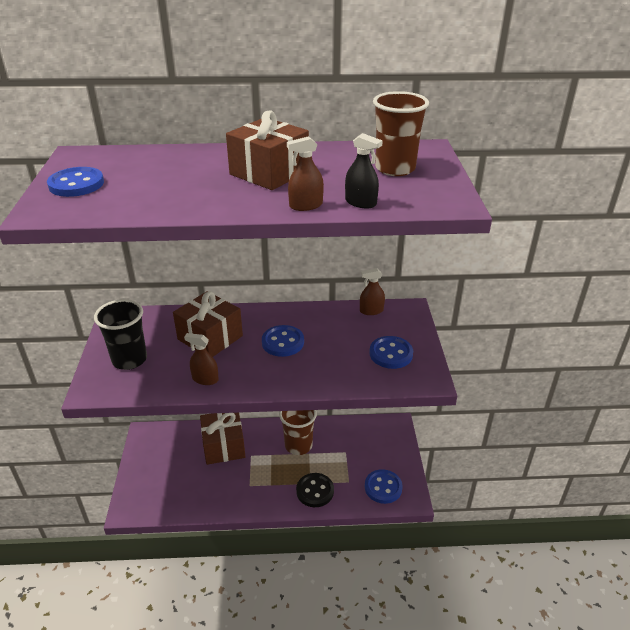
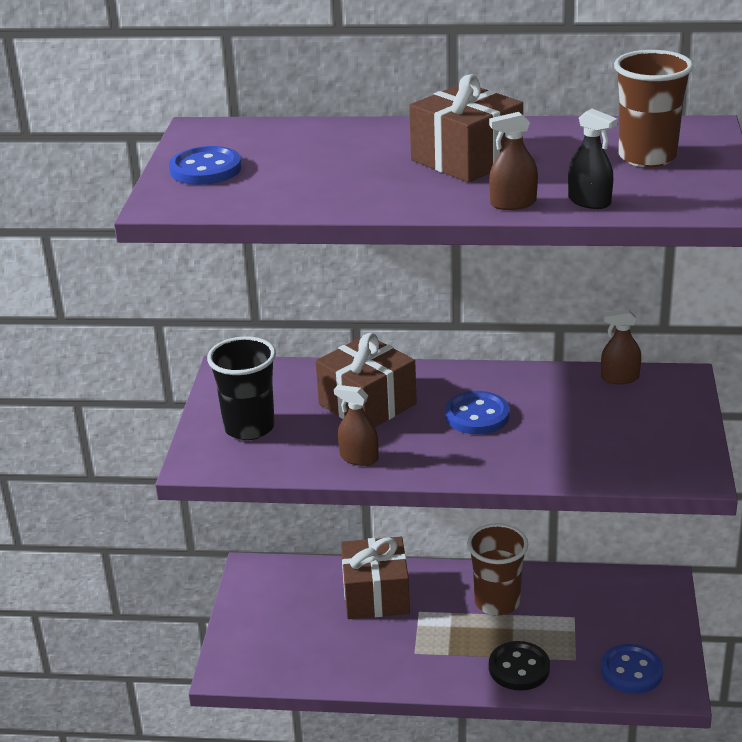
camera: 10 degrees right, 5 degrees down
(391, 354) = (642, 439): blue button -> none

